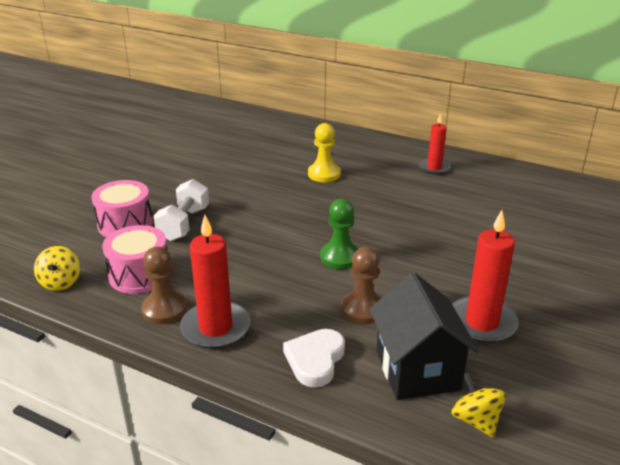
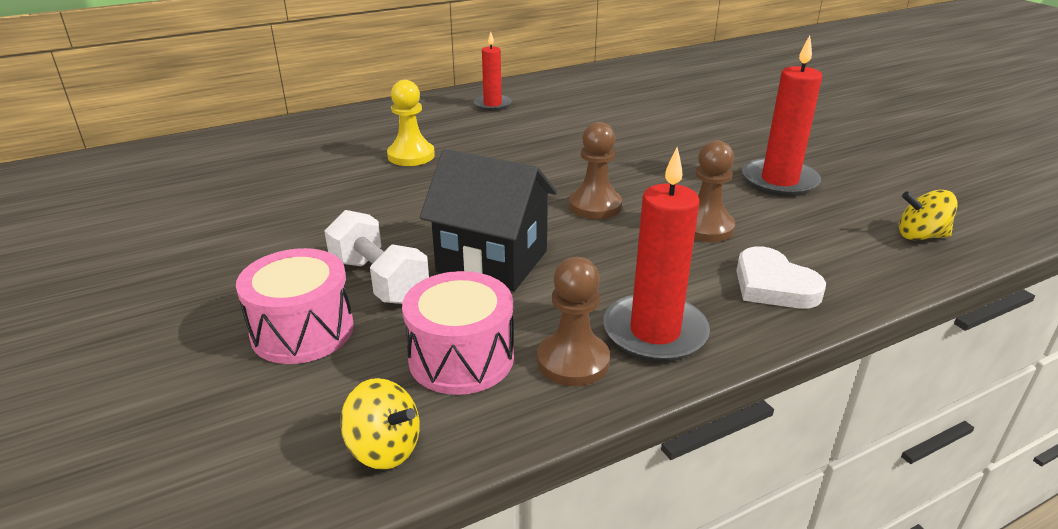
camera: 55 degrees left, 0 degrees up
(340, 257) = (595, 206): green pawn -> brown pawn
(417, 370) = (829, 236): black house -> black house (492, 261)

